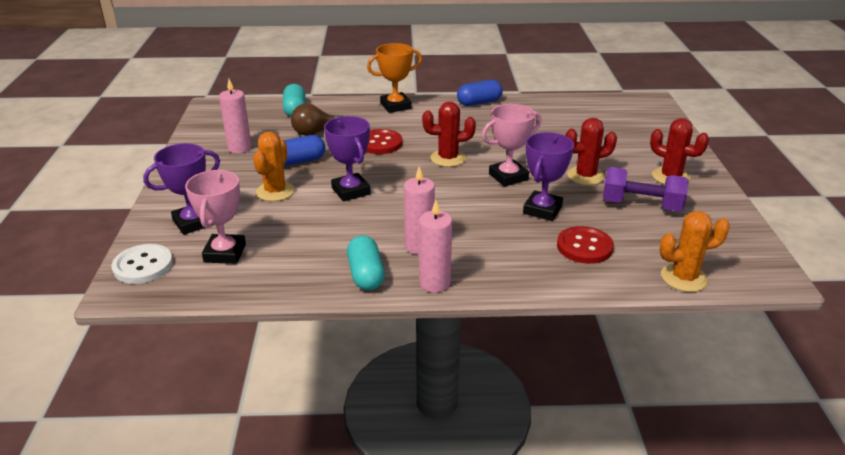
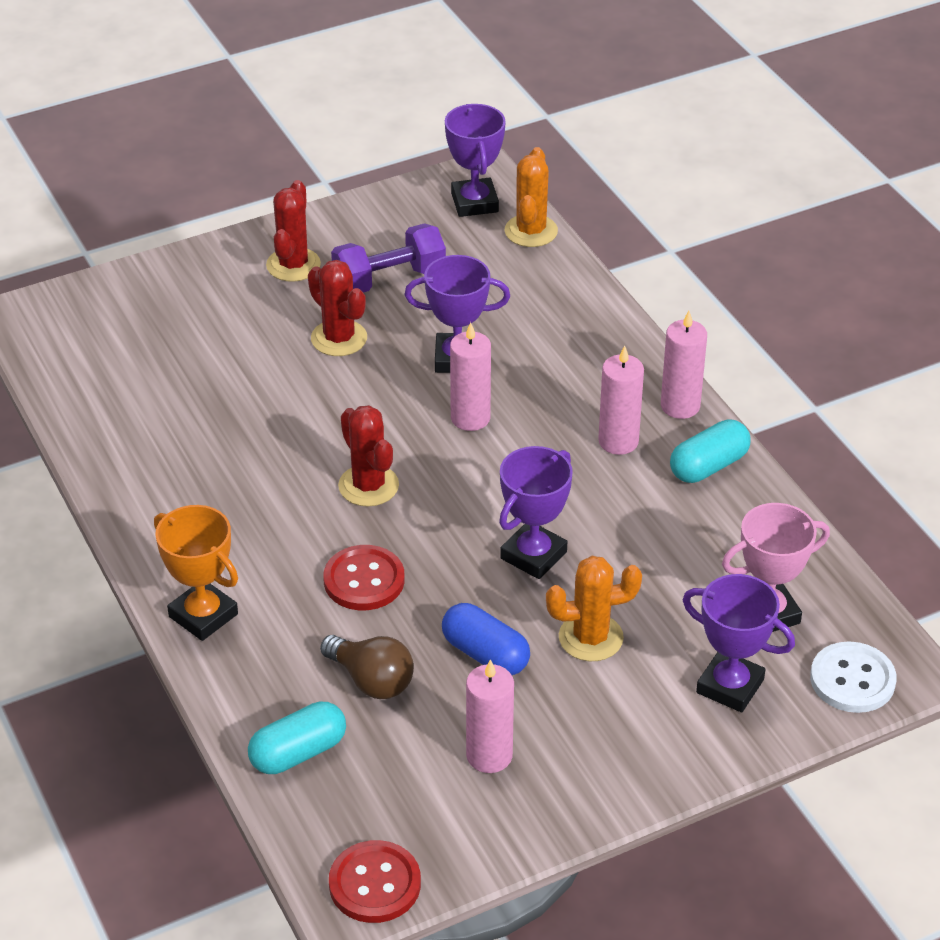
camera: 115 degrees left, 10 degrees up
(479, 102) = (132, 510): blue capsule -> none
(481, 200) = (470, 418): none -> pink candle
(508, 177) = (387, 409): pink trophy -> none
(584, 247) = (520, 309): red button -> red button (375, 884)
(641, 205) = (389, 280): purple dumbbell -> purple dumbbell turned 75 degrees clockwise
(684, 278) = (531, 231): orange cactus -> orange cactus turned 45 degrees clockwise
(731, 262) = (474, 202): none -> purple trophy

